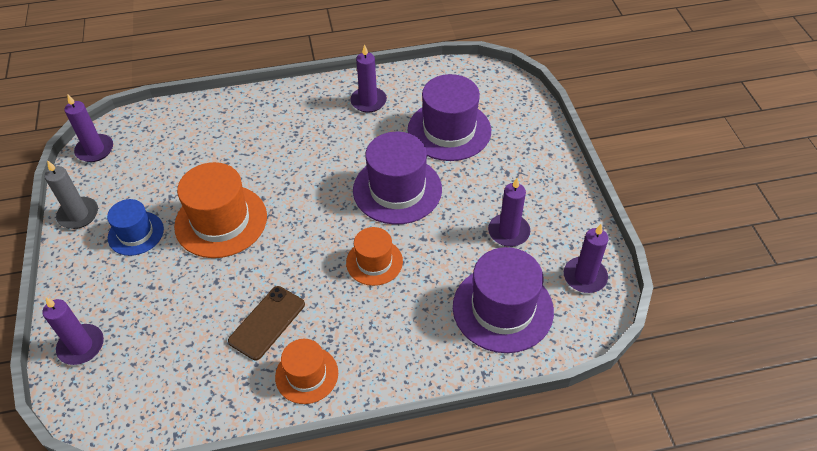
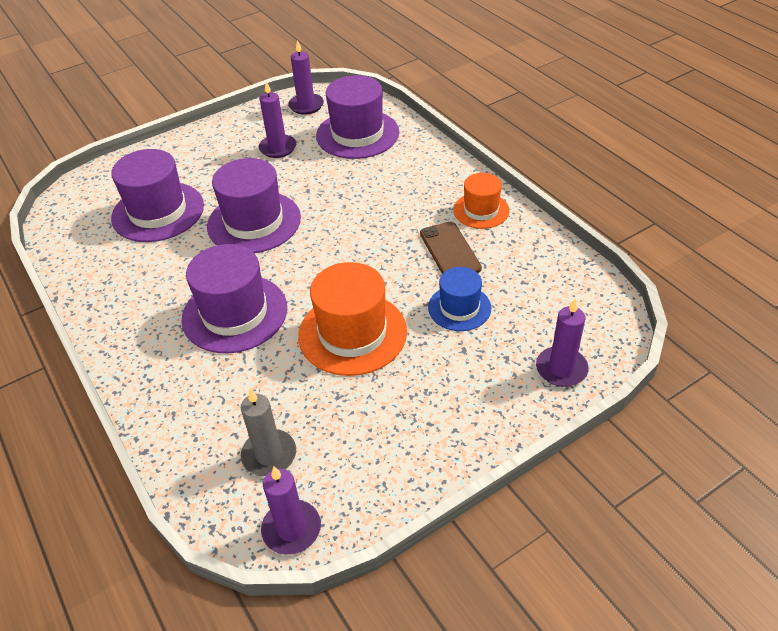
camera: 110 degrees left, 5 degrees down
(78, 215) = (409, 476): grey candle -> grey candle (269, 455)
(136, 233) = (406, 400): blue hat -> blue hat (459, 308)
(267, 322) = (449, 251): brown phone -> brown phone turned 60 degrees clockwise
(292, 157) = (235, 313): none -> purple hat
(368, 101) = (123, 283): purple candle -> none
(374, 262) = (348, 210): orange hat -> none

